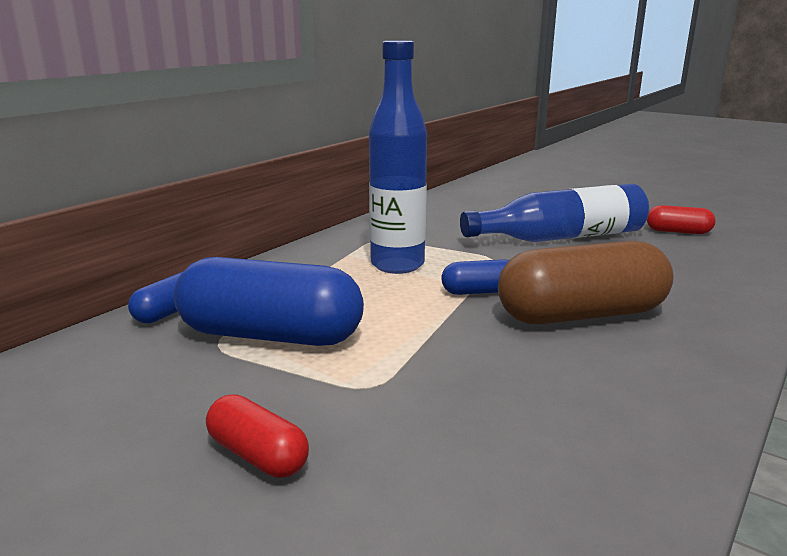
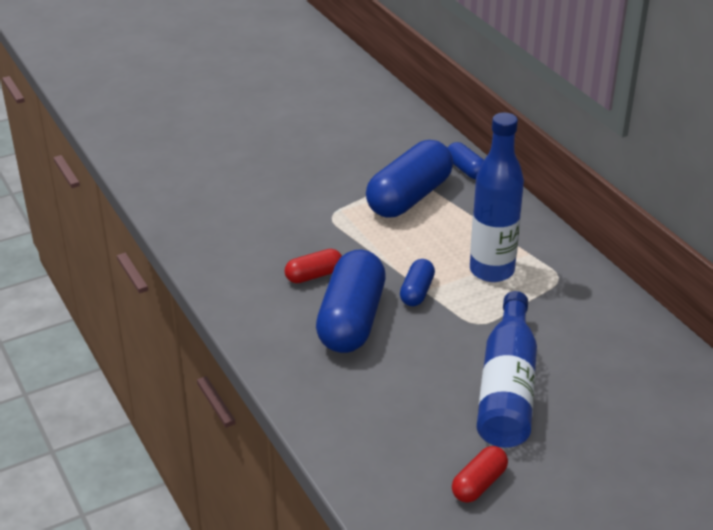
camera: 115 degrees right, 15 degrees up
(258, 455) = (302, 178): red capsule -> red capsule (314, 275)
(581, 315) = (351, 320): brown capsule -> blue capsule

